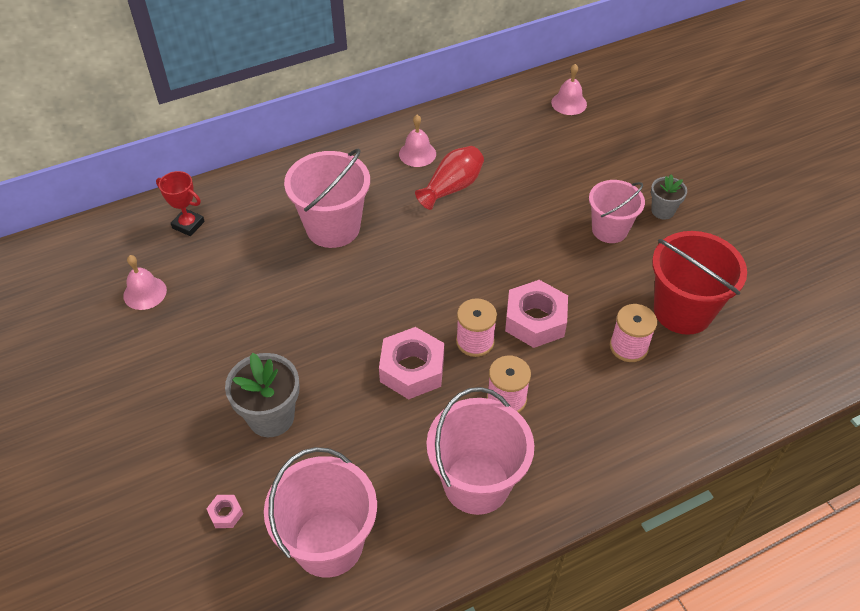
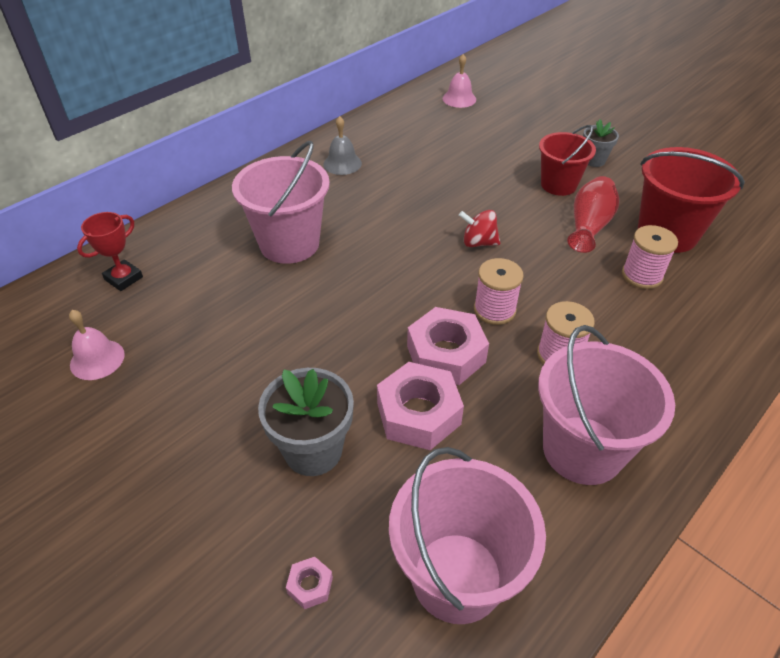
camera: 20 degrees left, 5 degrees down
(188, 225) = (123, 278): red trophy -> red trophy turned 60 degrees counterclockwise
(417, 154) = (342, 163): pink bell -> grey bell
(452, 187) = (392, 183): red vase -> red vase (589, 226)
(497, 271) = (478, 242): none -> red spinning top
(535, 320) = (541, 275): pink nut -> pink nut (418, 414)
(609, 230) = (558, 185): pink bucket -> red bucket

